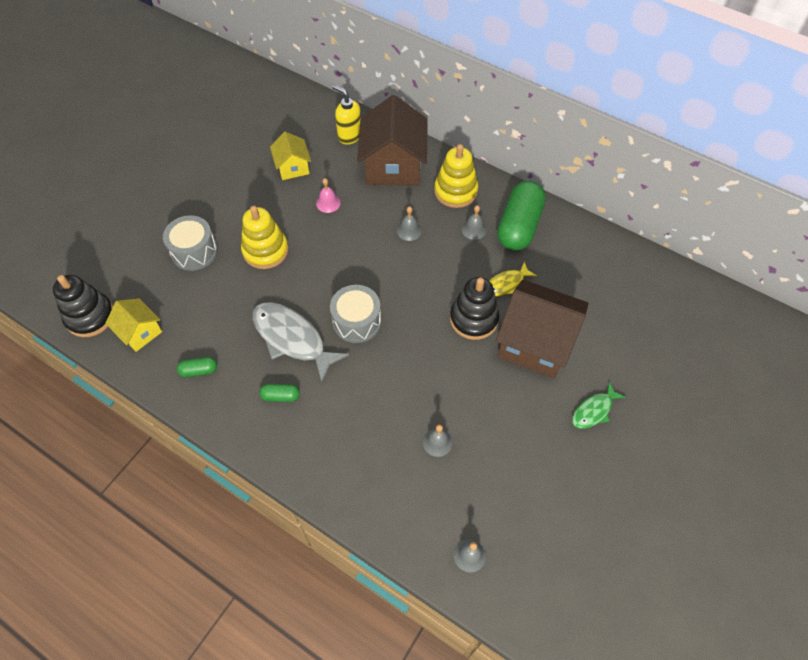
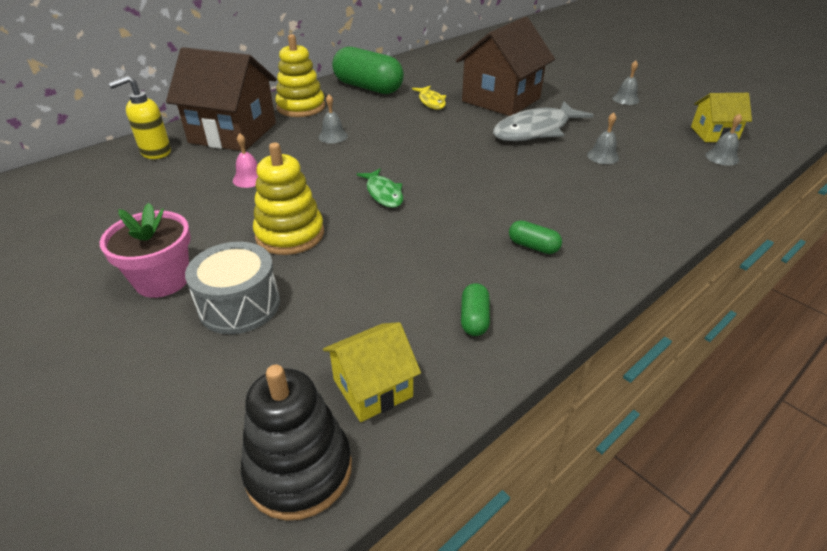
camera: 75 degrees left, 20 degrees down
(210, 207) = (162, 280): none -> pink flower pot
(281, 396) = (533, 246): green capsule -> green capsule turned 75 degrees counterclockwise
(292, 339) = (448, 228): grey fish -> grey fish (535, 130)
(293, 167) = (162, 197): yellow house -> yellow house (713, 134)
(356, 321) = (440, 181): grey drum -> none
(473, 319) = (464, 121): black stacking toy -> none
(474, 229) = (357, 106): grey bell -> grey bell (625, 99)
(594, 410) = (574, 89): green fish -> green fish (383, 193)

